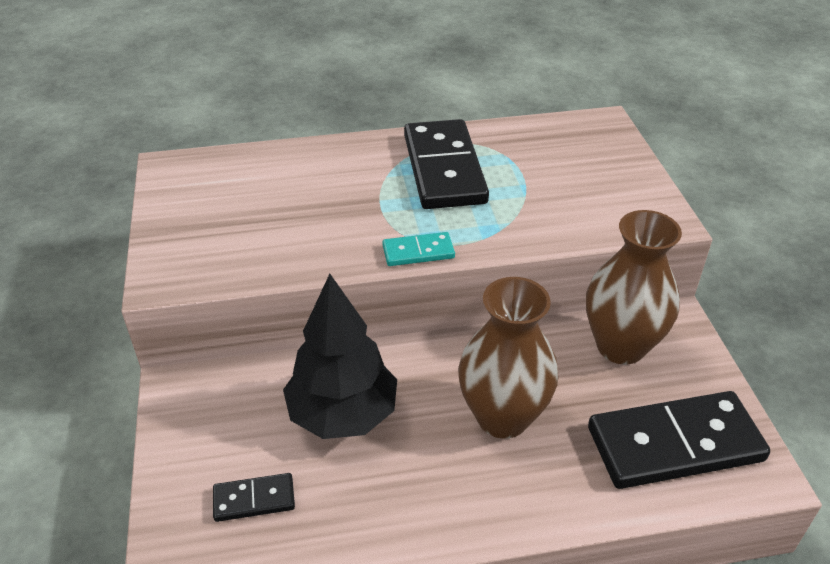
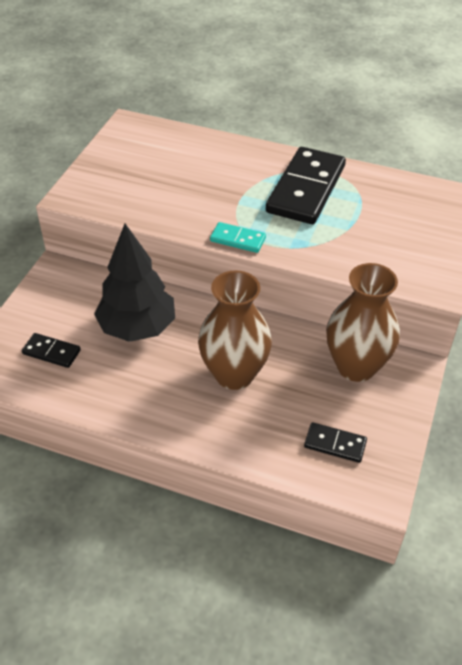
camera: 30 degrees right, 5 degrees up
(674, 444) = (335, 444): black domino -> black domino, size x0.47

